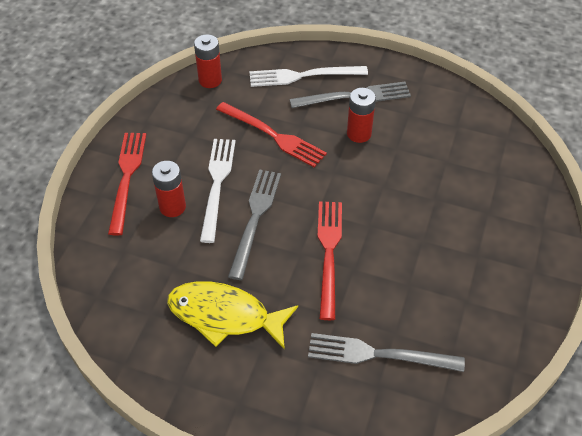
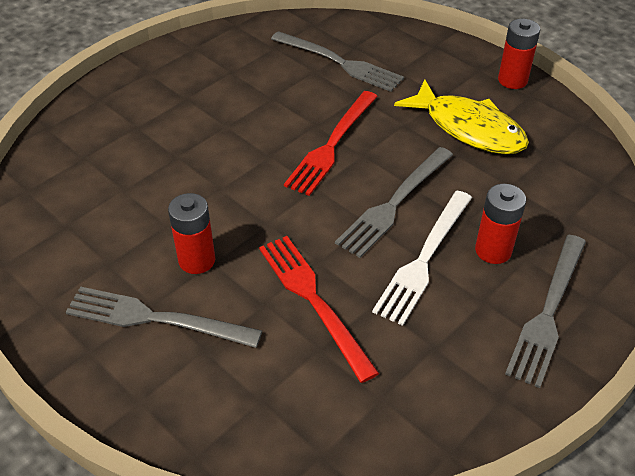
camera: 155 degrees left, 5 degrees down
(127, 177) = (548, 312): red fork -> grey fork
(210, 80) = (363, 444): red battery -> red battery (512, 80)
(303, 76) = (204, 388): white fork -> none

